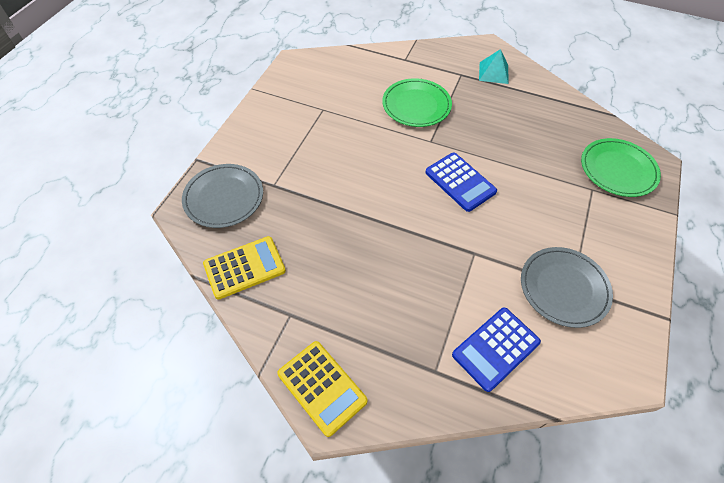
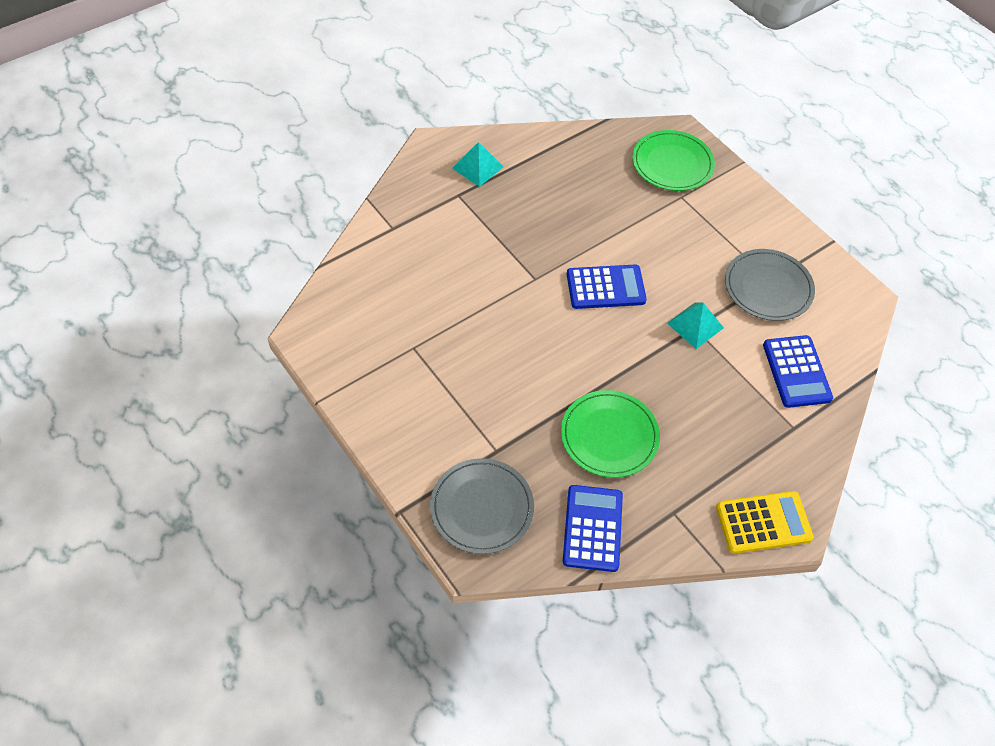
camera: 60 degrees left, 0 degrees up
(244, 268) = (593, 528): yellow calculator -> blue calculator
(416, 105) = (474, 260): green plate -> green plate (609, 436)
(477, 252) = (695, 325): none -> turquoise pyramid

